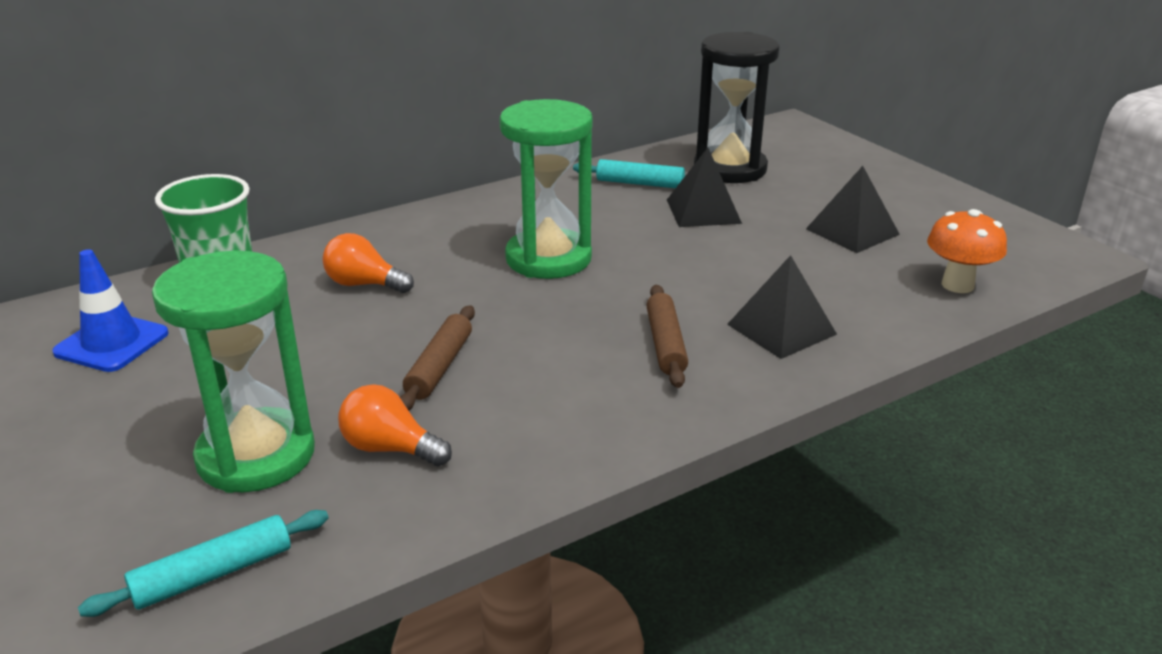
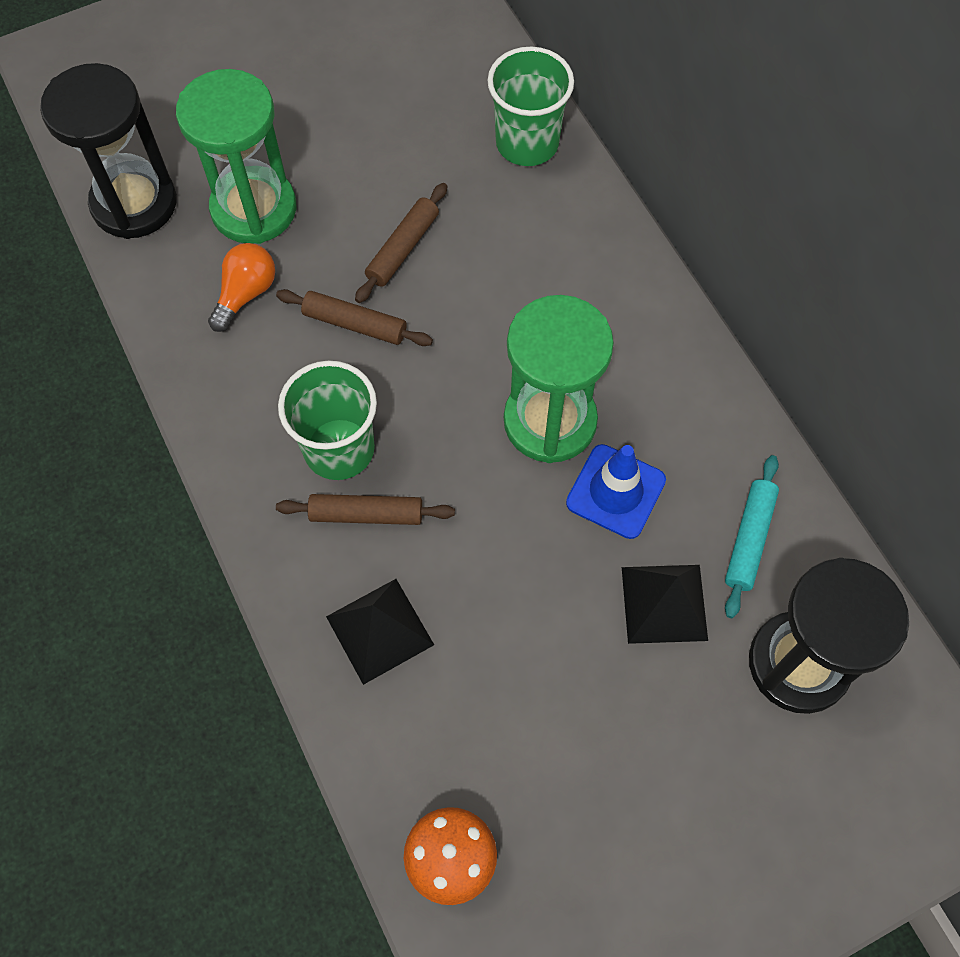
camera: 95 degrees right, 35 degrees up
(112, 343) = (425, 88): blue traffic cone -> blue traffic cone (615, 491)
(213, 574) = (134, 203): turquoise rolling pin -> black hourglass
(342, 344) = (402, 248): none -> brown rolling pin
(364, 284) = (508, 257): orange light bulb -> none
(595, 365) = (339, 449): none -> green cup
(852, 231) = (599, 776): black pyramid -> none

